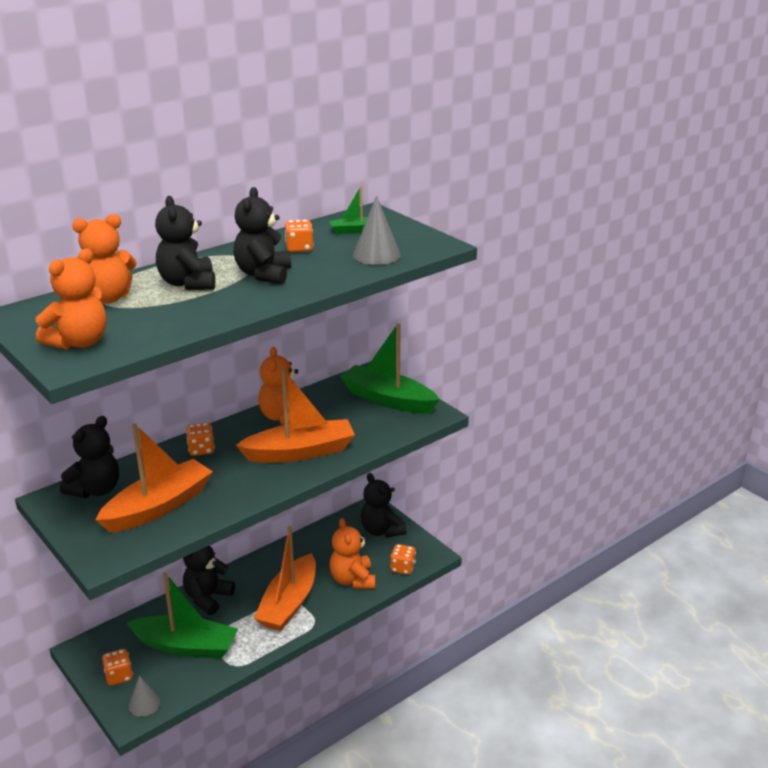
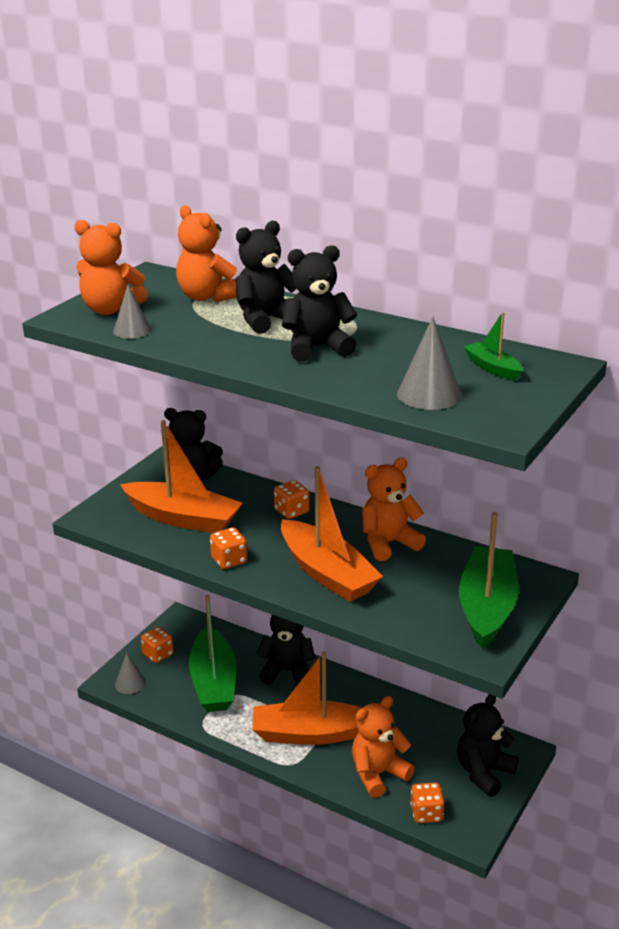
camera: 70 degrees right, 0 degrees up
(141, 338) = (132, 330): none -> grey cone
(299, 248) = (405, 350): orange dice -> orange dice (229, 560)

